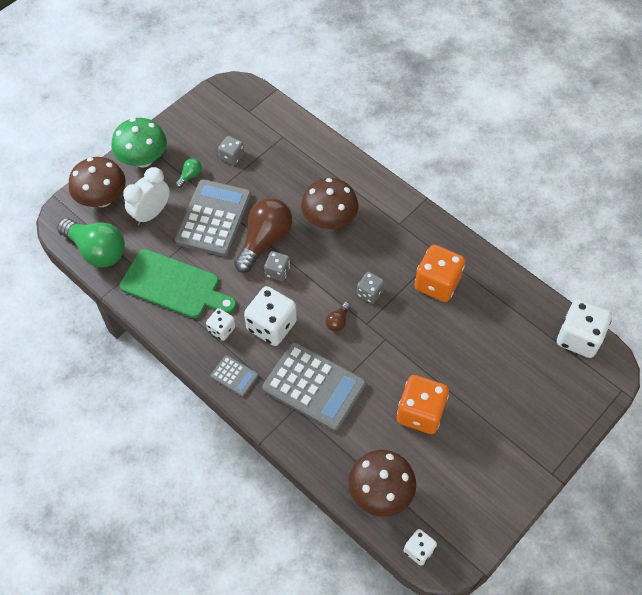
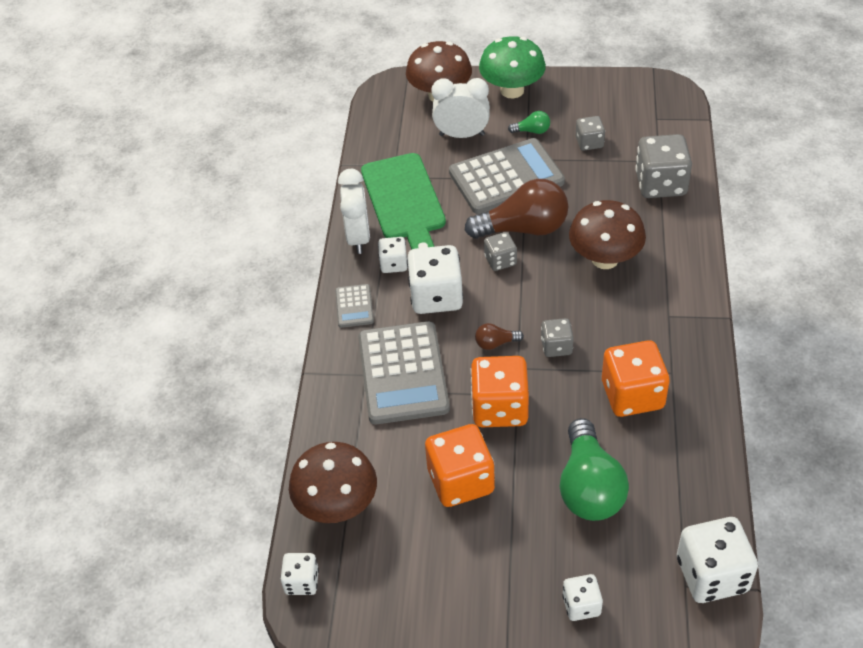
camera: 55 degrees right, 10 degrees down
(97, 250) = (384, 129): green light bulb -> green light bulb (589, 487)
(178, 333) = (358, 237): none -> white clock
(301, 150) = (660, 184): none -> grey dice
(387, 354) = (500, 408): none -> orange dice
(549, 413) = (581, 605): none -> white dice

